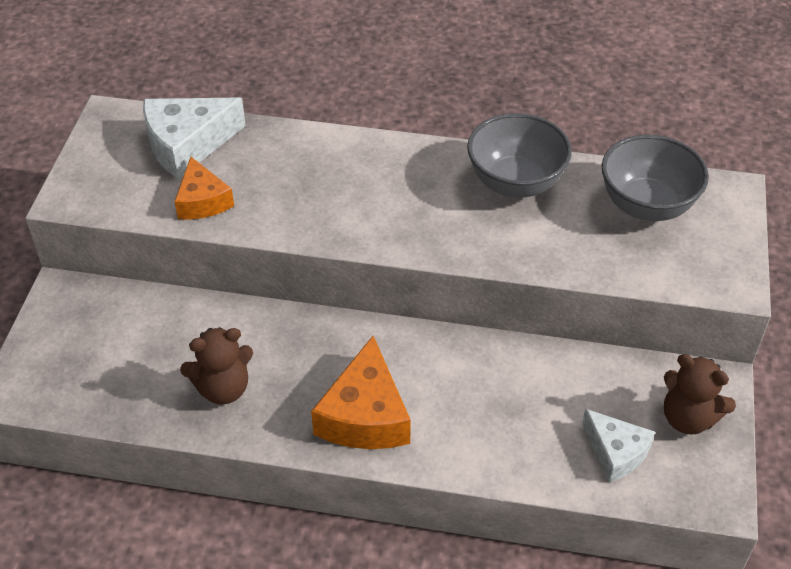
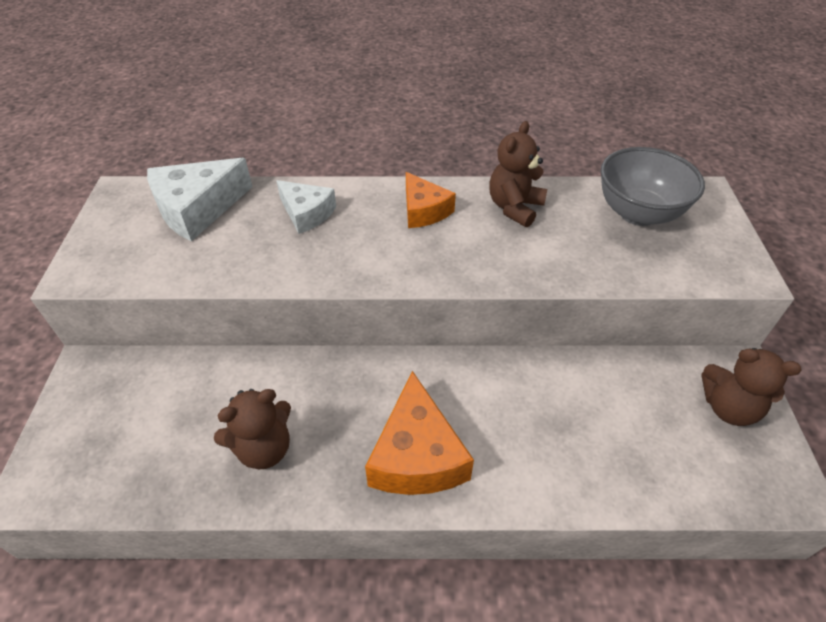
camera: 10 degrees left, 0 degrees up
(202, 201) = (218, 259): orange cheese -> orange cheese (423, 210)
(515, 183) = (514, 207): grey bowl -> brown teddy bear
(616, 452) = (676, 455): white cheese -> white cheese (306, 213)

